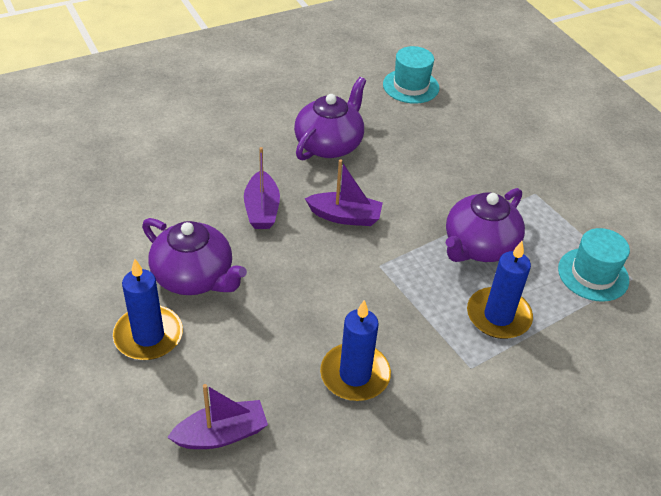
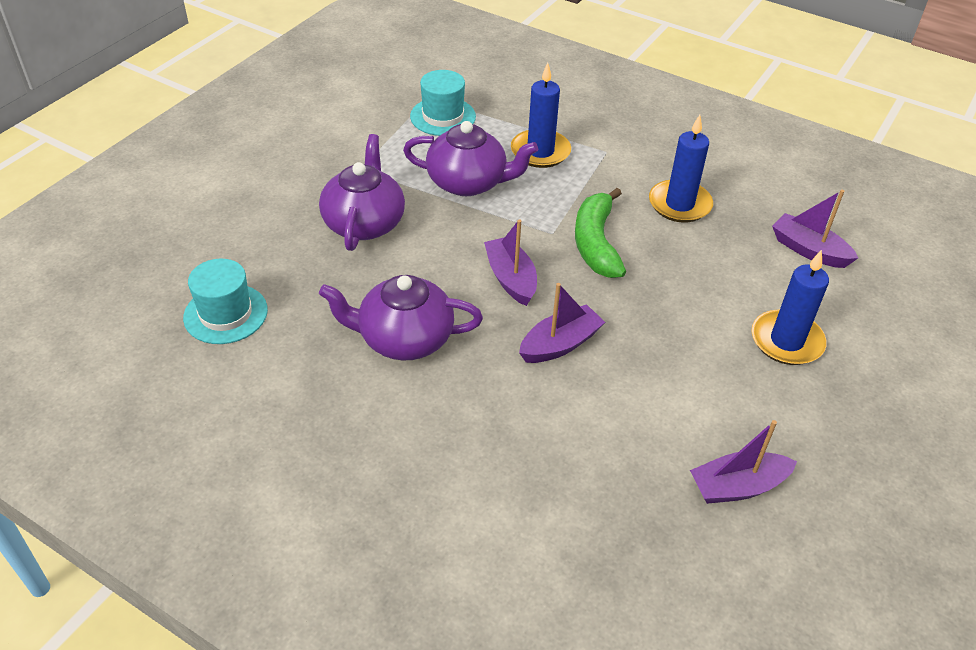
camera: 120 degrees left, 0 degrees up
(79, 226) = (737, 487): none -> purple boat
(194, 277) = (695, 347): purple teapot -> purple teapot (364, 223)
(347, 285) = (596, 243): none -> green banana

